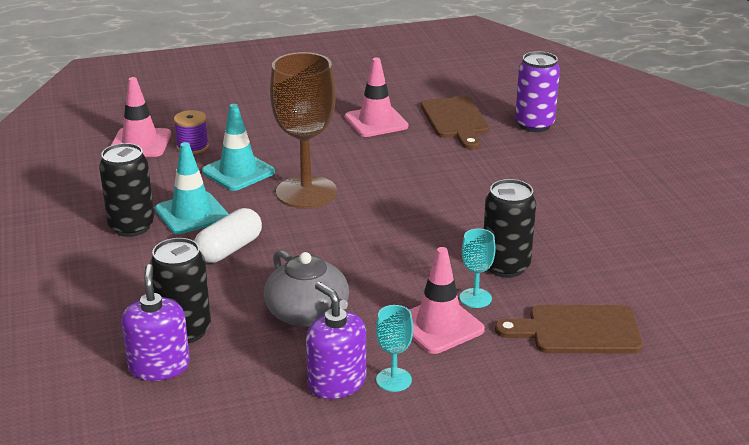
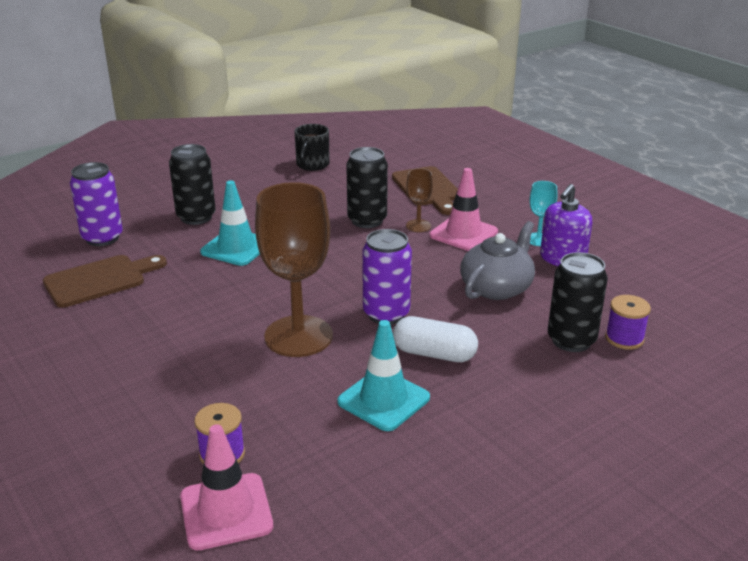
camera: 110 degrees left, 0 degrees up
(132, 227) = (437, 435): black can -> black can (196, 217)
(159, 366) = (624, 338): purple soap dispenser -> purple spool
(238, 172) = (274, 395): turquoise traffic cone -> turquoise traffic cone (236, 248)
(308, 239) = (386, 314): none -> purple can
(376, 122) = (113, 328): pink traffic cone -> none
(475, 298) = (418, 226): turquoise goblet -> brown goblet
(681, 257) = (312, 165): none -> black mug

